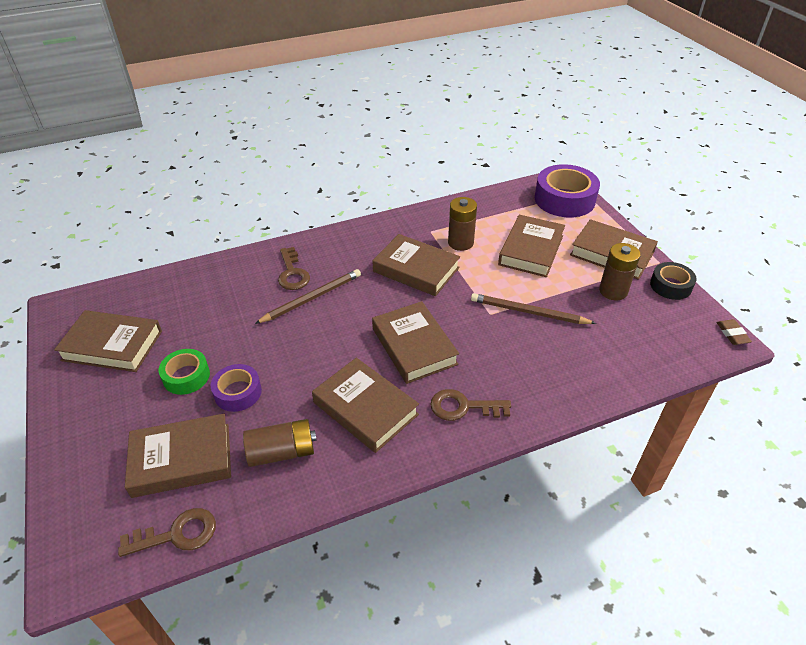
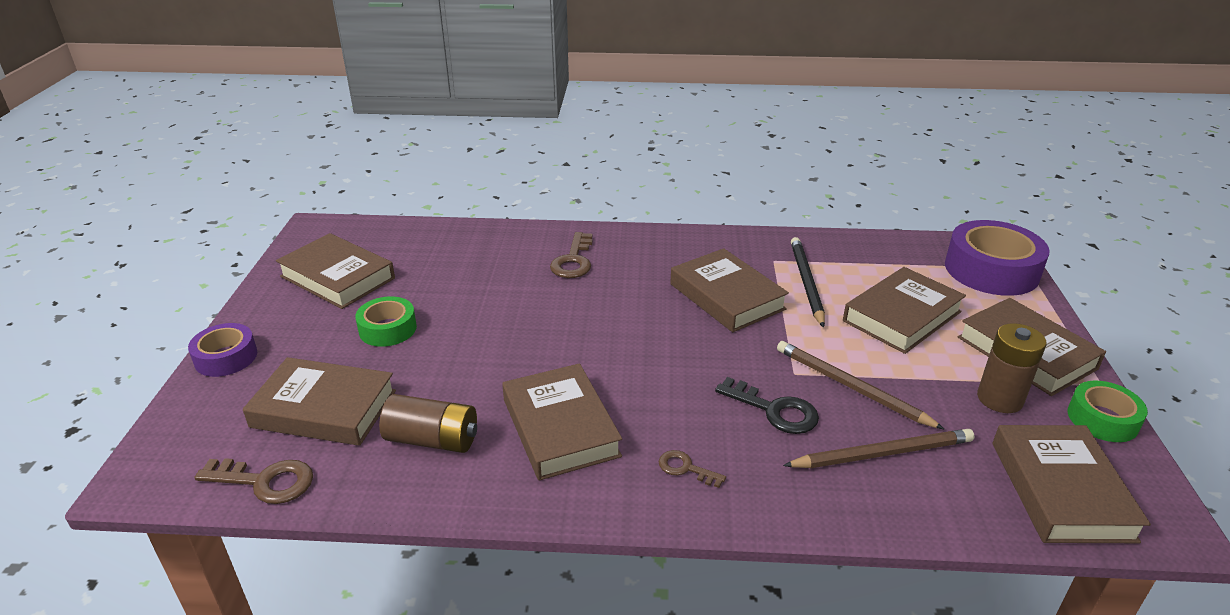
camera: 25 degrees right, 10 degrees down
(238, 392) = (429, 362): purple tape -> purple tape (226, 357)
(312, 298) = (578, 292): brown pencil -> brown pencil (882, 453)
(414, 346) = (667, 379): brown book -> brown book (1061, 490)
(460, 243) = (806, 283): brown battery -> black pencil
(463, 407) = (685, 468): brown key -> brown key, size x0.60
(493, 345) = (775, 410): none -> black key
(670, 286) = (1102, 419): black tape -> green tape
(732, 334) = (1178, 516): brown eraser -> none

